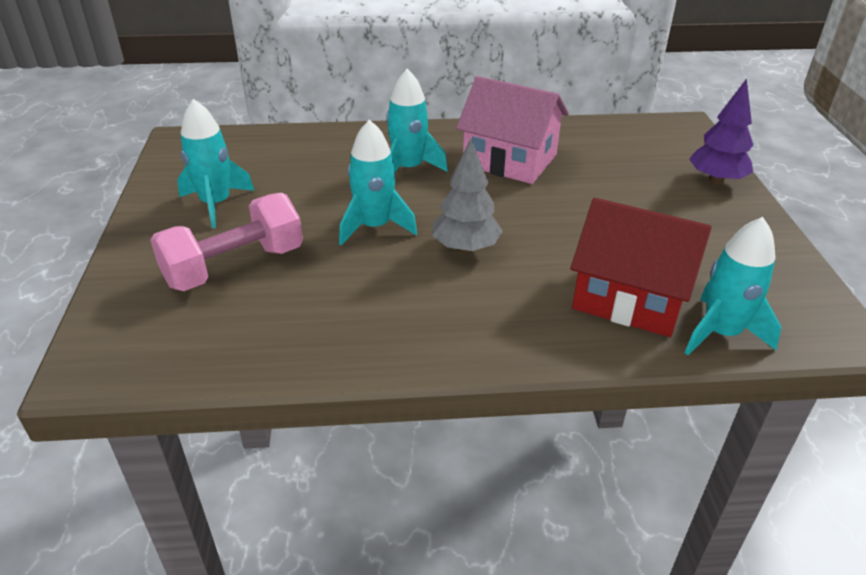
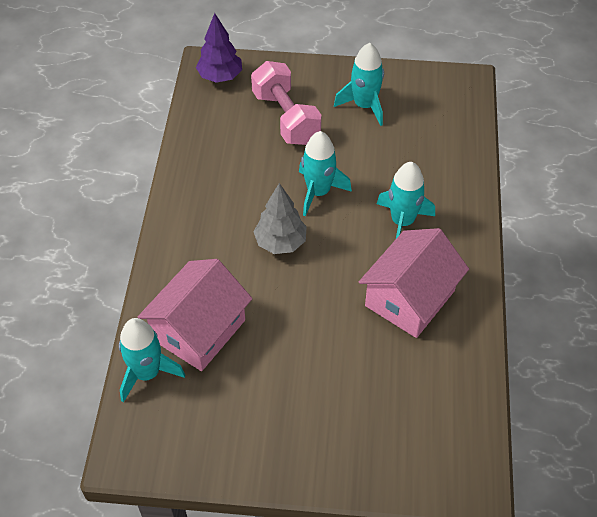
camera: 100 degrees right, 15 degrees up
(630, 297) = (199, 330): red house -> pink house
(716, 180) = (351, 464): purple tree -> purple tree (220, 77)

